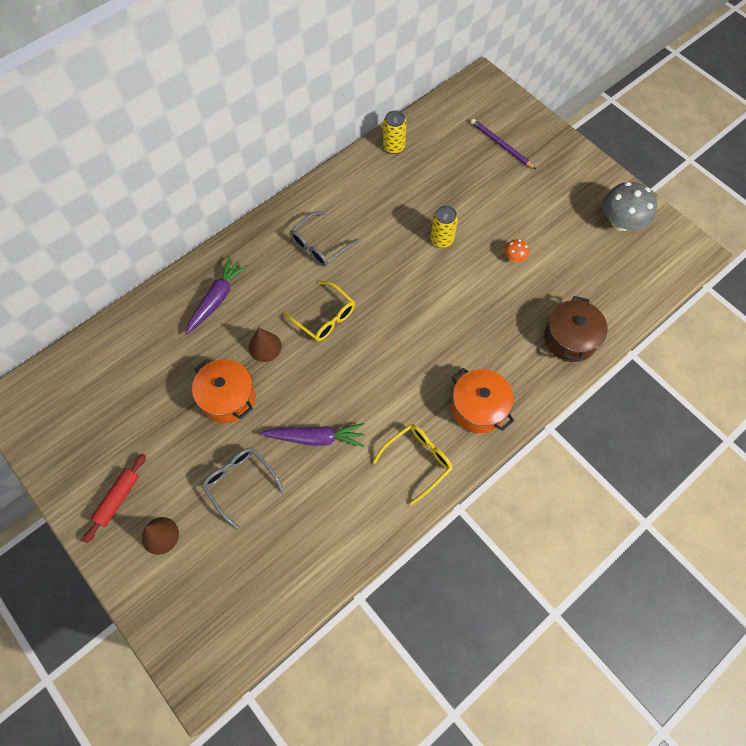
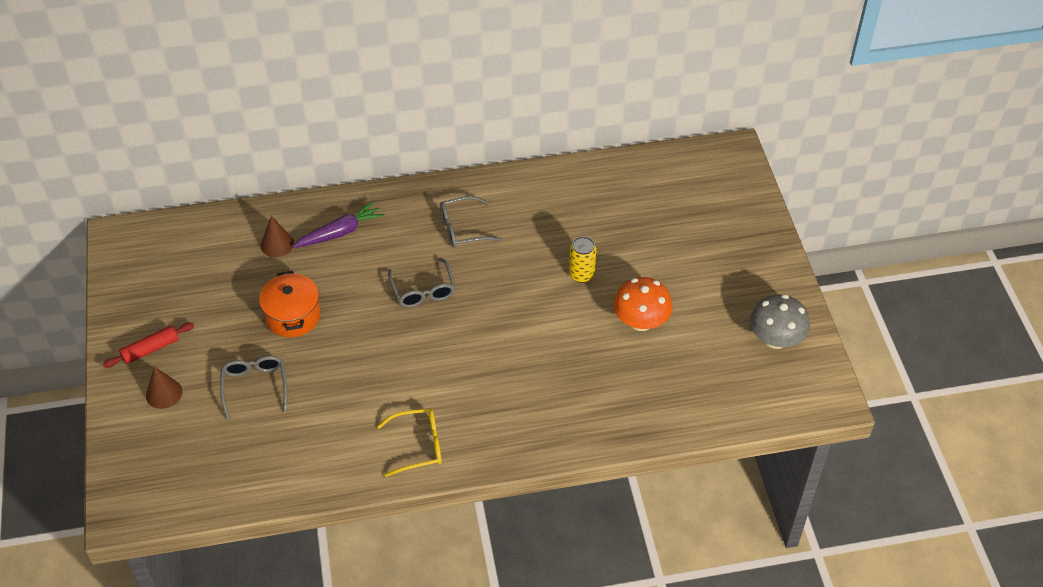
camera: 30 degrees right, 15 degrees down
(265, 347) = (353, 290): brown cone -> brown cone (277, 244)
(316, 438) = (343, 383): purple carrot -> none
(325, 317) = (423, 291): yellow glasses -> grey glasses
(393, 147) = (597, 173): yellow can -> none
(478, 408) = (506, 431): orange pot -> none
(501, 145) = (706, 216): purple pencil -> none
(514, 257) = (641, 321): orange mushroom -> orange mushroom, size x2.15
(570, 339) = (640, 416): brown pot -> none

